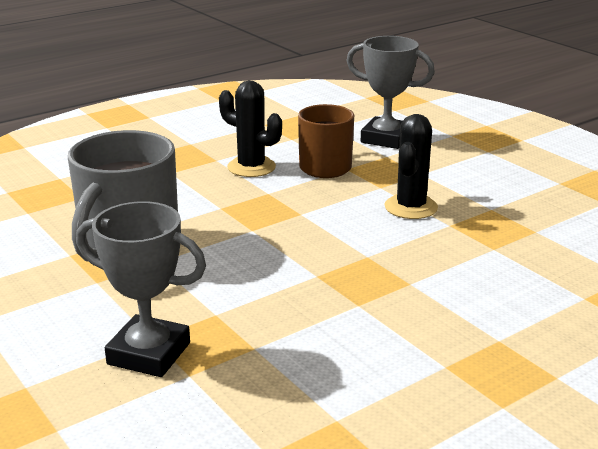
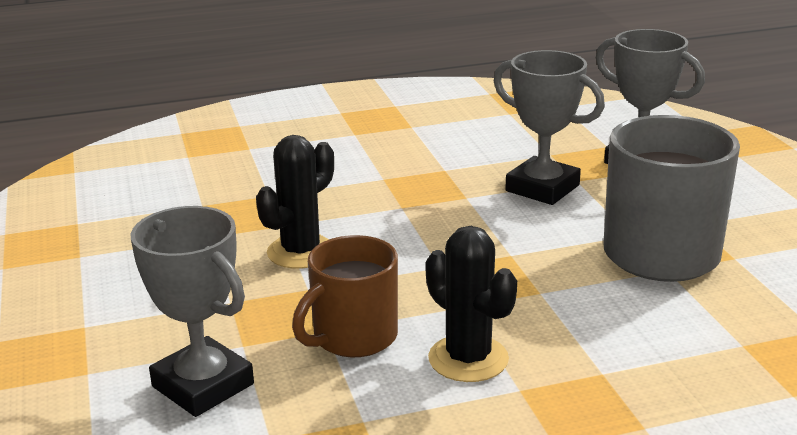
camera: 160 degrees left, 0 degrees up
(248, 297) = (542, 188): none -> grey trophy

